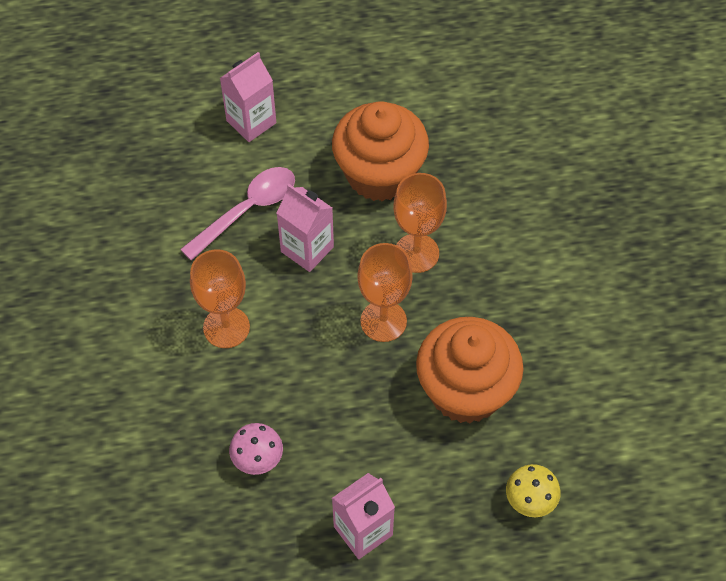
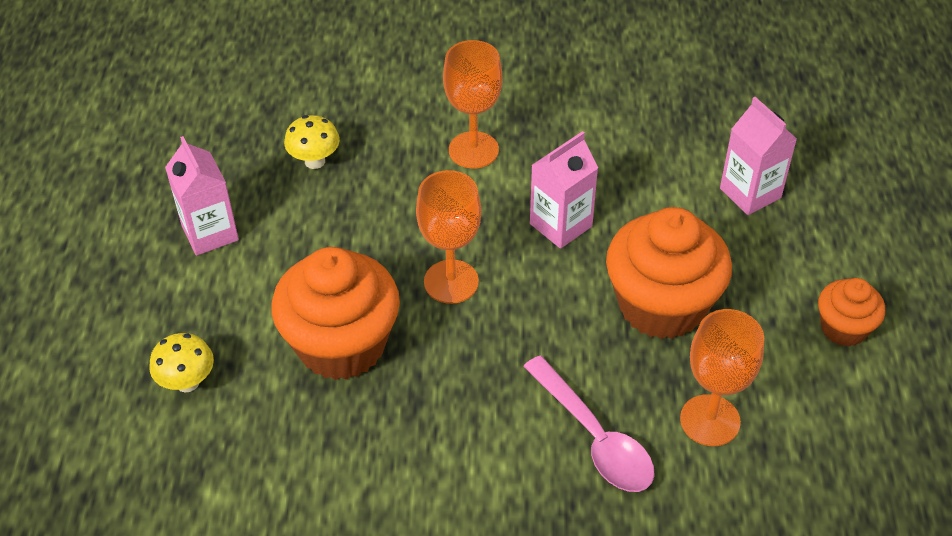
camera: 100 degrees right, 10 degrees down
(247, 210) = (621, 179): pink spoon -> pink spoon (594, 437)
(258, 460) = (315, 161): pink mushroom -> yellow mushroom
(378, 64) = (843, 328): none -> orange cupcake
(416, 253) = (538, 326): orange goblet -> orange goblet (710, 420)

